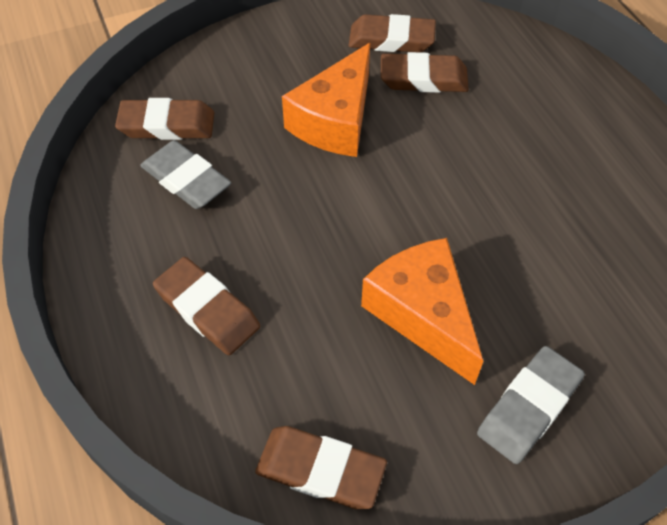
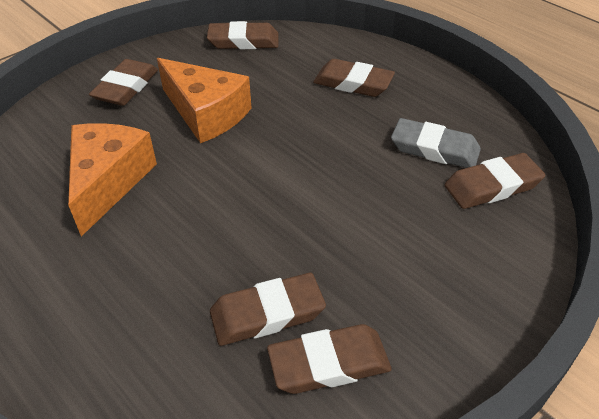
camera: 160 degrees right, 10 degrees down
(335, 120) = (340, 234): orange cheese -> orange cheese (108, 182)
(529, 407) = (126, 87): grey eraser -> brown eraser

